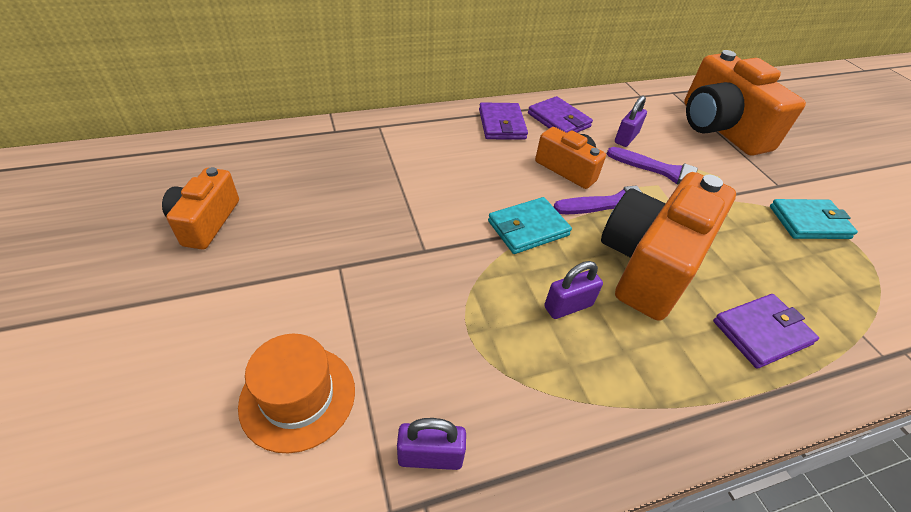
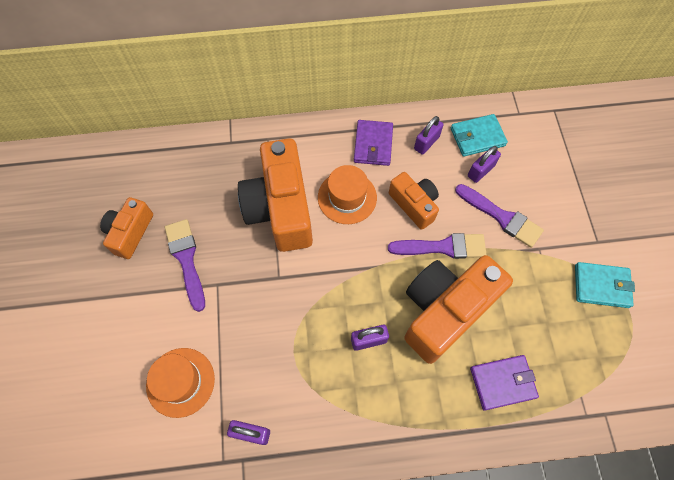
camera: 15 degrees right, 20 degrees up
(291, 243) = (186, 259): none -> purple brush
(488, 168) = (347, 197): none -> orange hat
(528, 228) = (361, 265): turquoise wallet -> turquoise wallet (477, 137)
(558, 120) = (426, 143): purple wallet -> purple padlock
(719, 128) = (578, 165): orange camera -> orange camera (281, 208)

